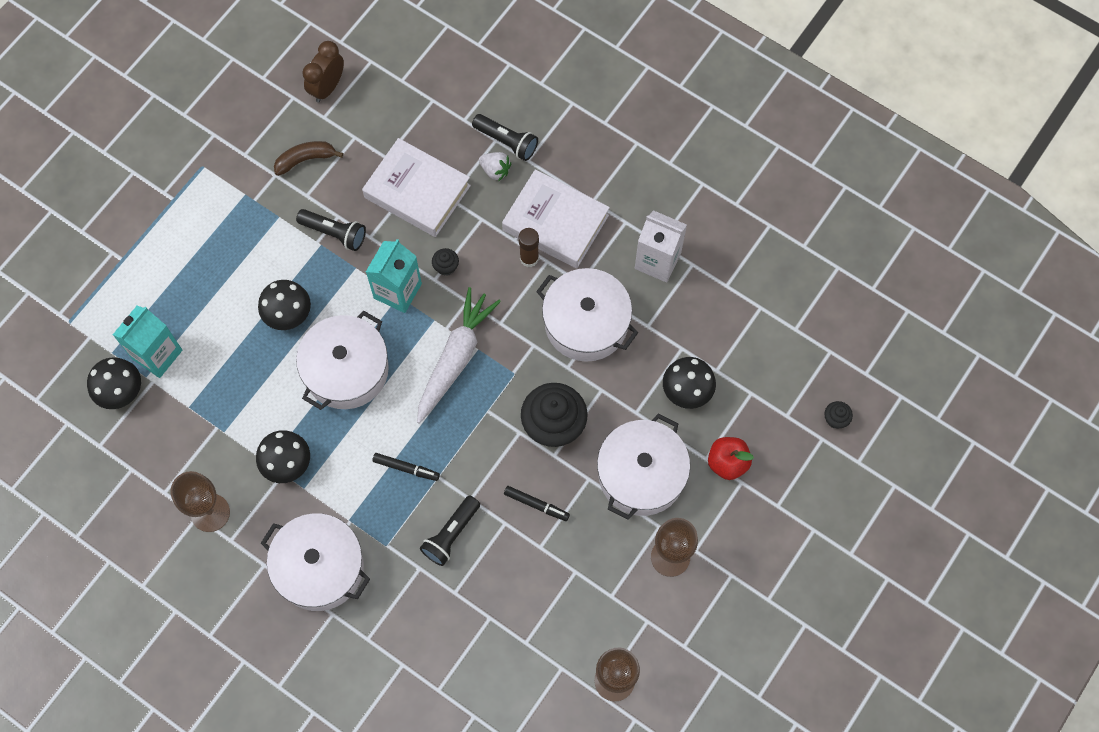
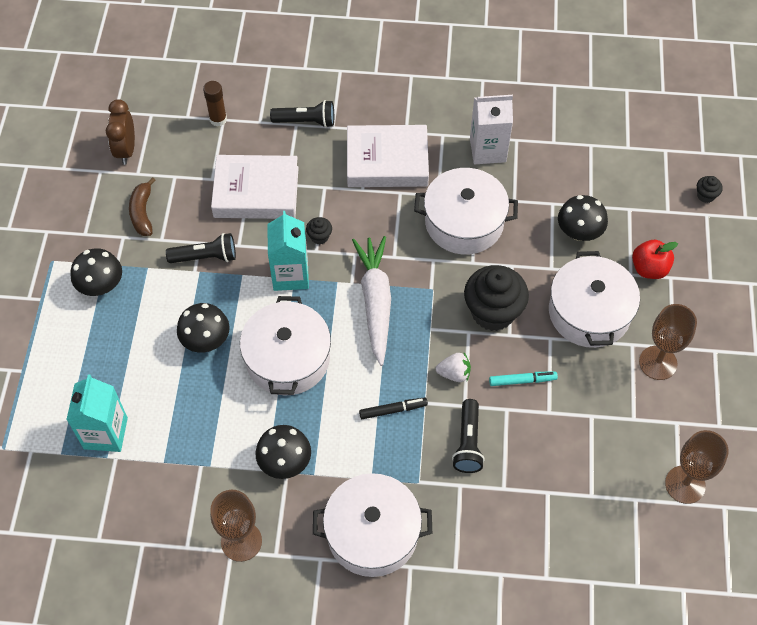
camera: 30 degrees left, 10 degrees down
(120, 391) = (90, 482): black mushroom -> black mushroom (101, 285)
(305, 159) = (142, 213): brown banana -> brown banana turned 45 degrees counterclockwise
(495, 170) = (311, 146): white strawberry -> white strawberry (454, 373)
(529, 258) = (384, 197): brown glue stick -> brown glue stick (218, 119)
(536, 505) = (522, 380): black marker -> turquoise marker

